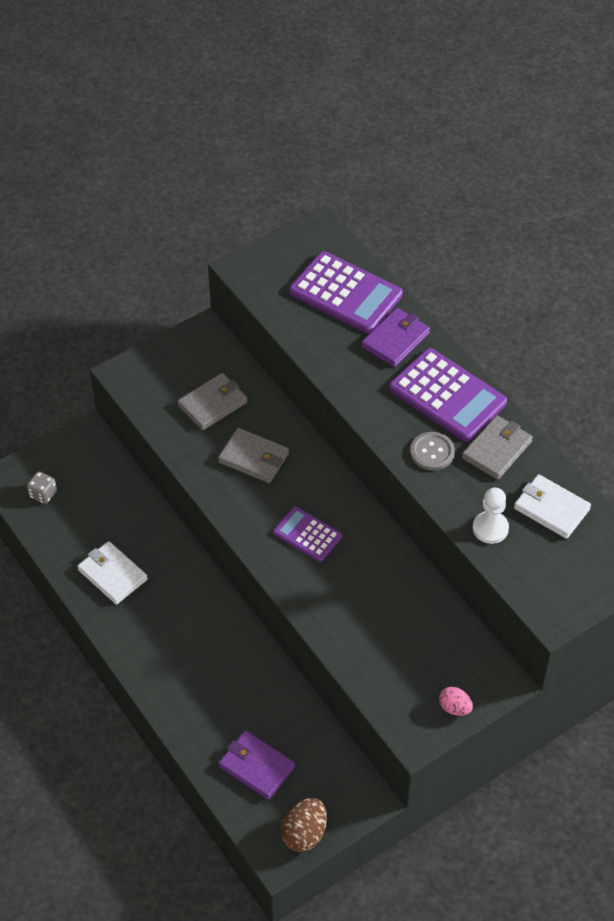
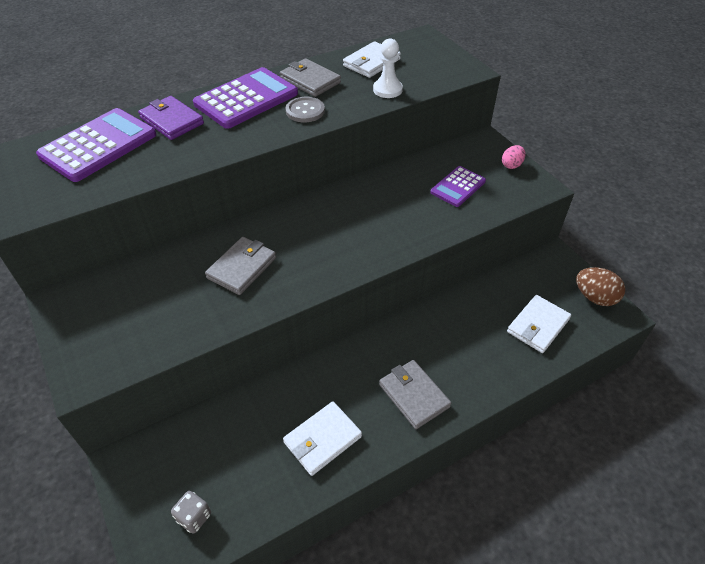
camera: 85 degrees left, 5 degrees down
(213, 404) = (161, 296): grey wallet -> grey wallet (414, 395)
(256, 766) = (537, 326): purple wallet -> white wallet
(307, 535) = (340, 235): purple calculator -> purple calculator (458, 187)

